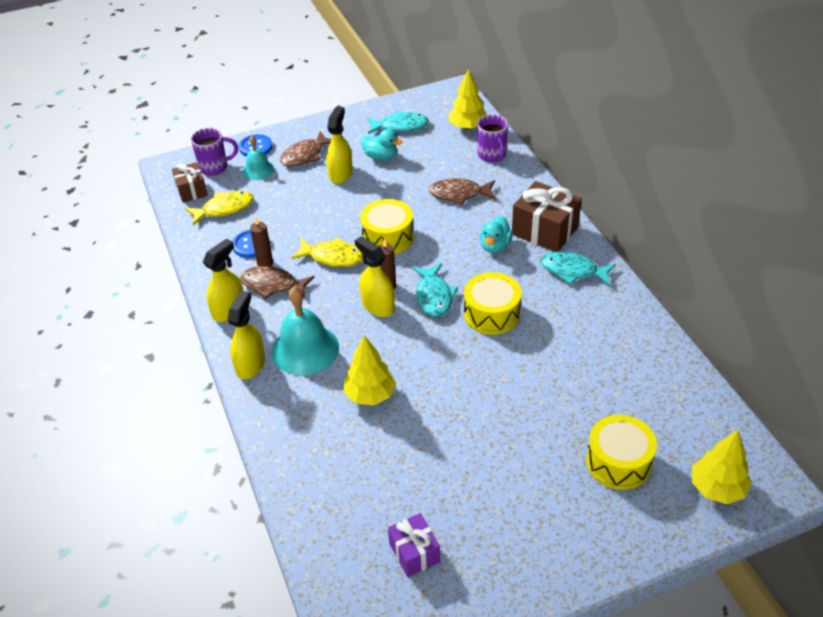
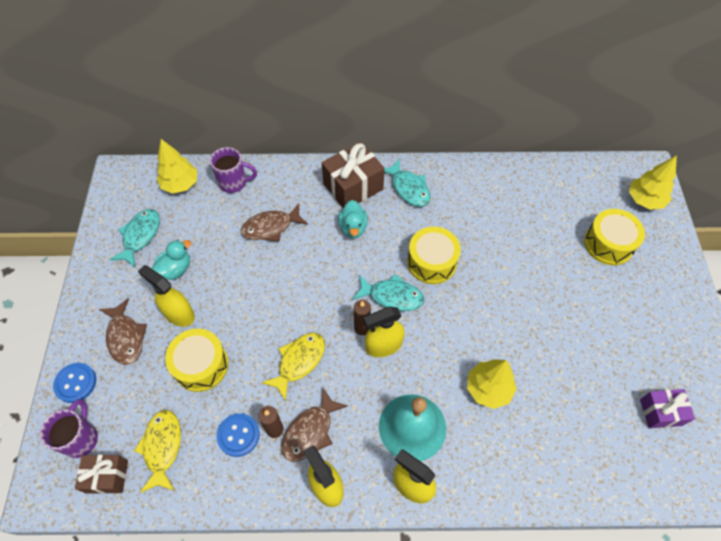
camera: 70 degrees left, 15 degrees up
(258, 170) = (118, 392): turquoise bell -> none
(388, 237) = (296, 305): yellow drum -> yellow drum (201, 365)
(459, 194) = (271, 227): brown fish -> brown fish turned 45 degrees clockwise
(495, 246) = (353, 228): turquoise duck -> turquoise duck turned 45 degrees clockwise
(572, 271) = (408, 188): turquoise fish -> turquoise fish turned 75 degrees counterclockwise

